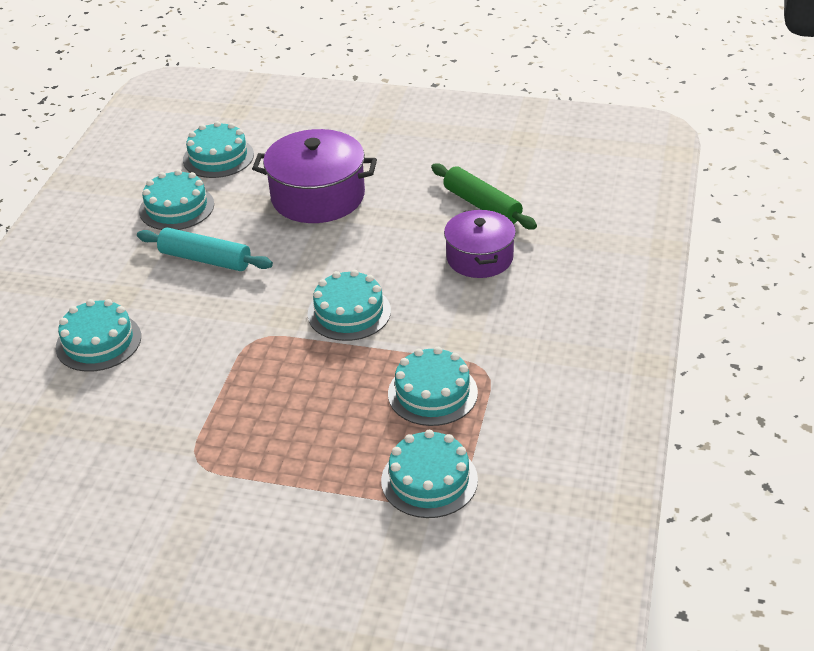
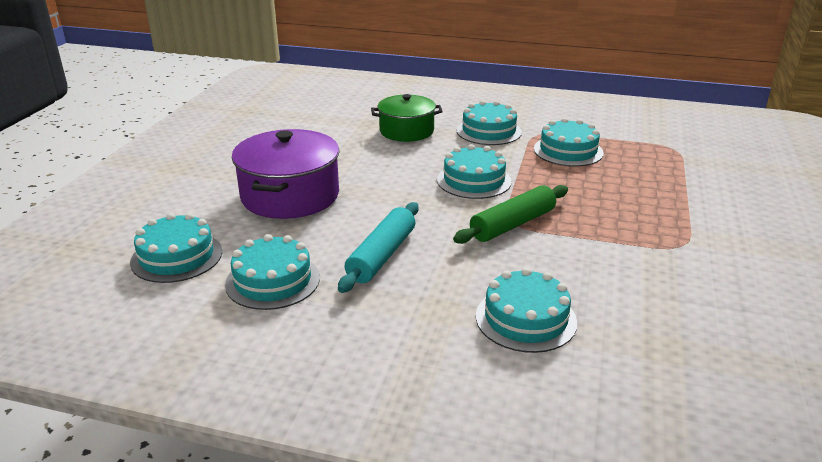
camera: 90 degrees left, 10 degrees down
(429, 480) = (657, 154): turquoise cake -> turquoise cake (489, 131)
(479, 258) = (406, 131): purple pot -> green pot
(482, 205) = (335, 128): green rolling pin -> green rolling pin (512, 224)

